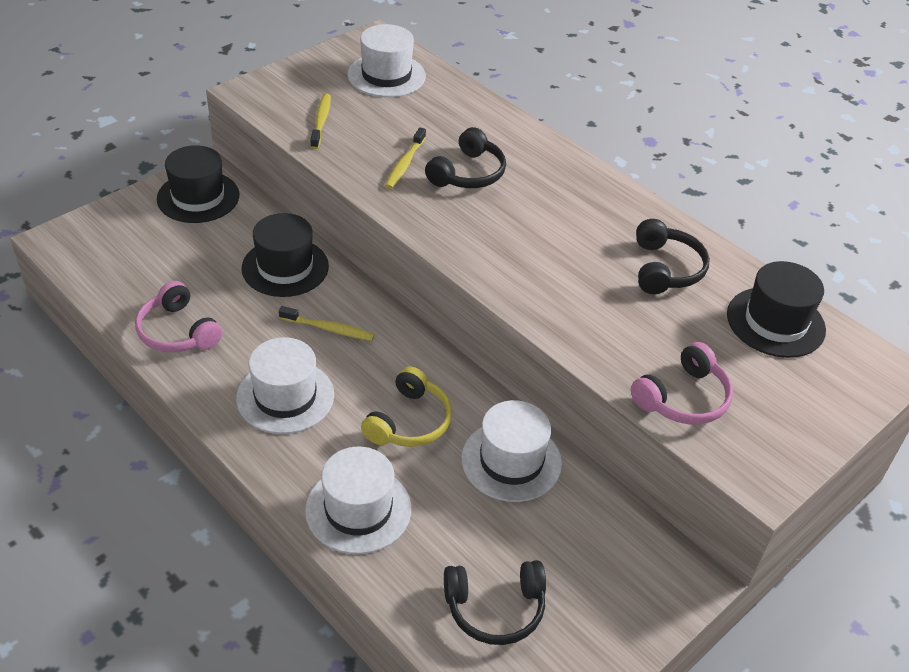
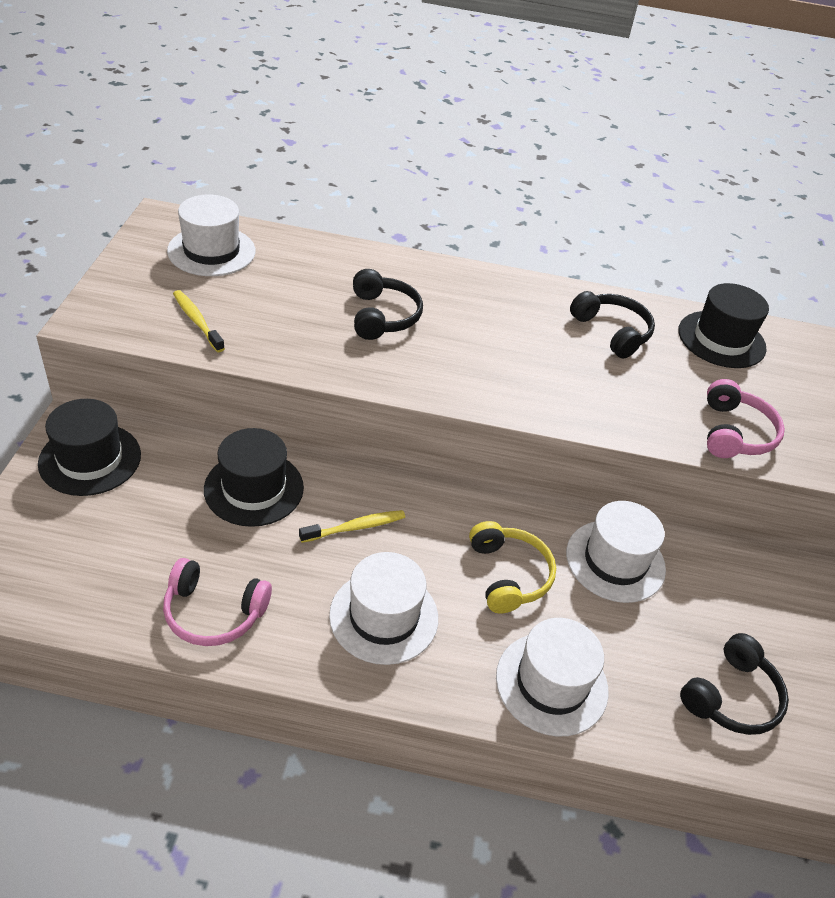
camera: 40 degrees left, 0 degrees up
(405, 164) = (320, 330): yellow toothbrush -> none

